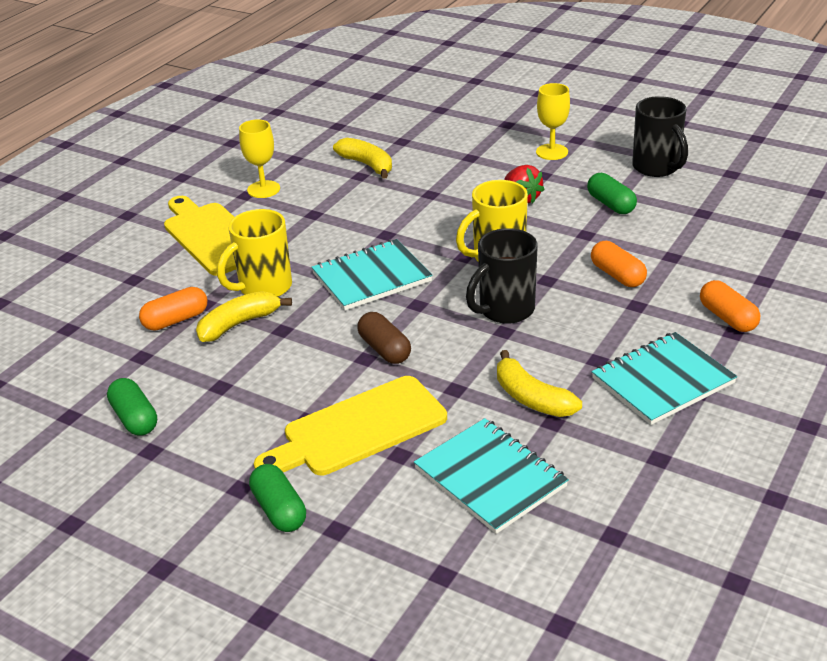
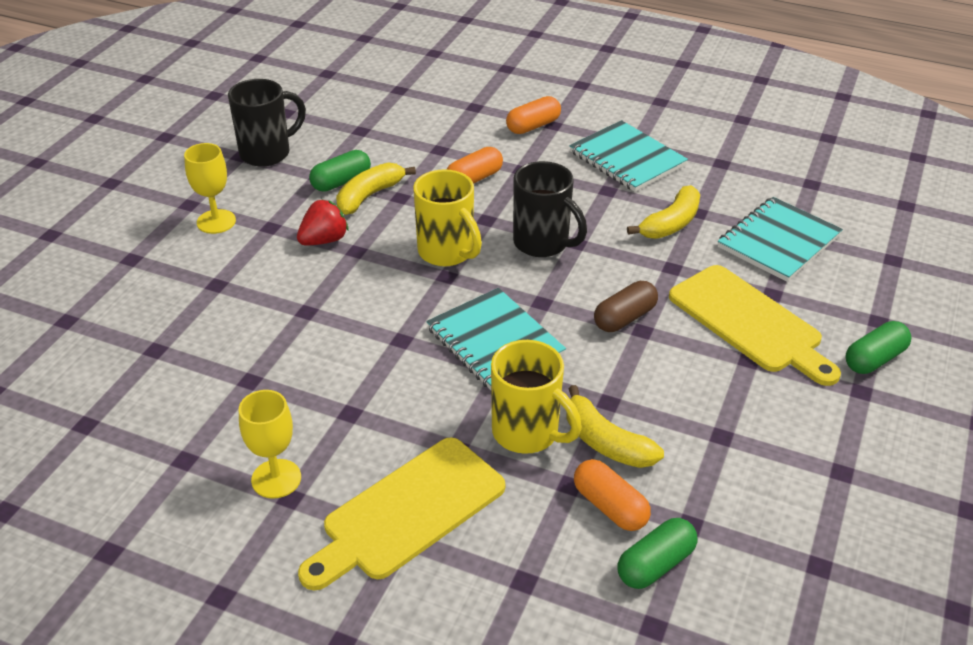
camera: 100 degrees left, 5 degrees up
(135, 418) = (799, 499): green capsule -> green capsule (655, 564)
(367, 165) = (220, 376): yellow banana -> yellow banana (369, 196)

